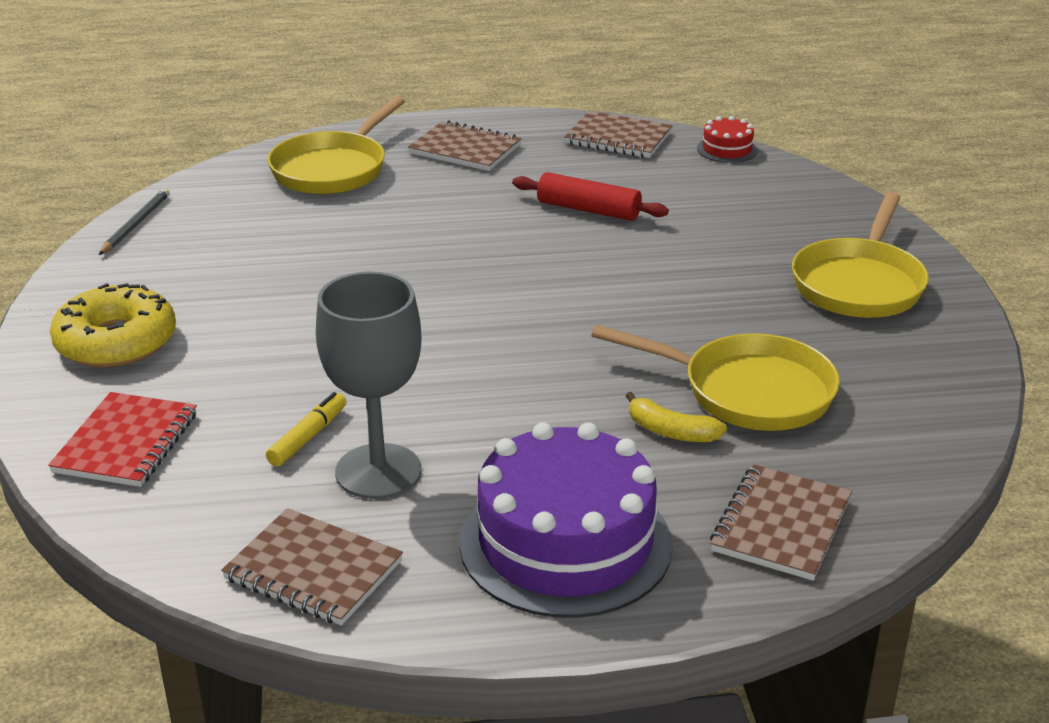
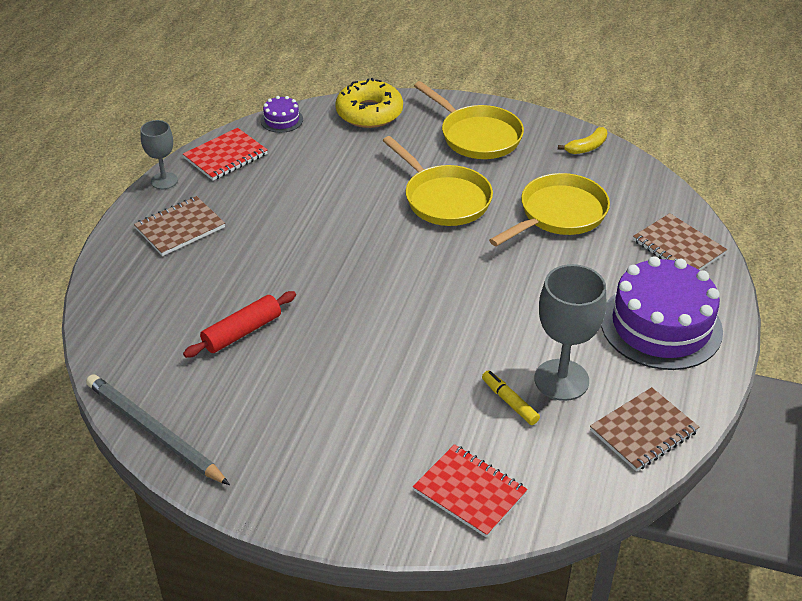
camera: 65 degrees left, 10 degrees up
(116, 342) = (333, 475): yellow donut -> yellow donut (369, 113)
(135, 224) = (154, 432): grey pencil -> grey pencil, size x1.75
(333, 169) = (153, 301): yellow pan -> yellow pan (444, 199)
(538, 119) = (164, 181): none -> grey goblet
(588, 210) = (315, 202): red rolling pin -> red rolling pin (242, 332)
(618, 138) = (226, 156): brown notebook -> red notebook
(671, 431) = (581, 254): yellow banana -> yellow banana (587, 147)
(727, 149) = (281, 120): red cake -> purple cake

